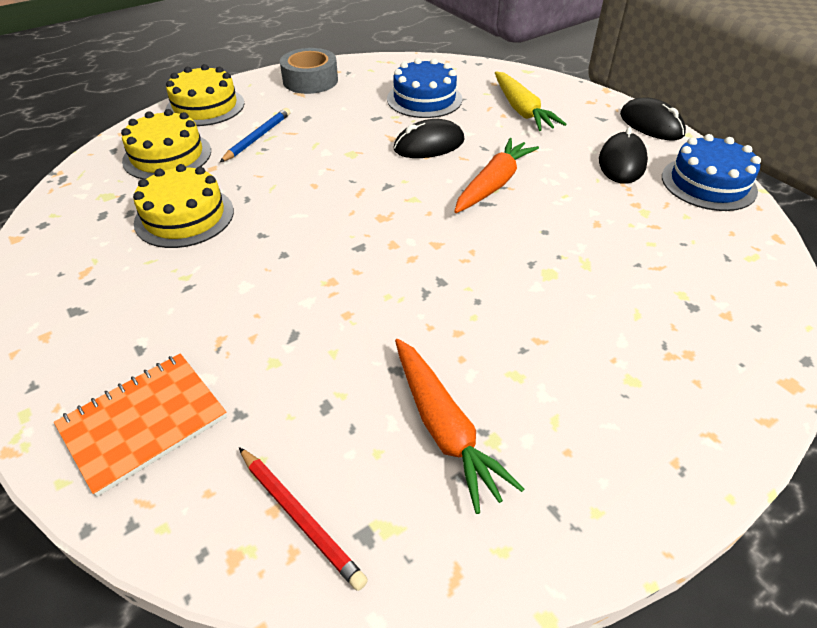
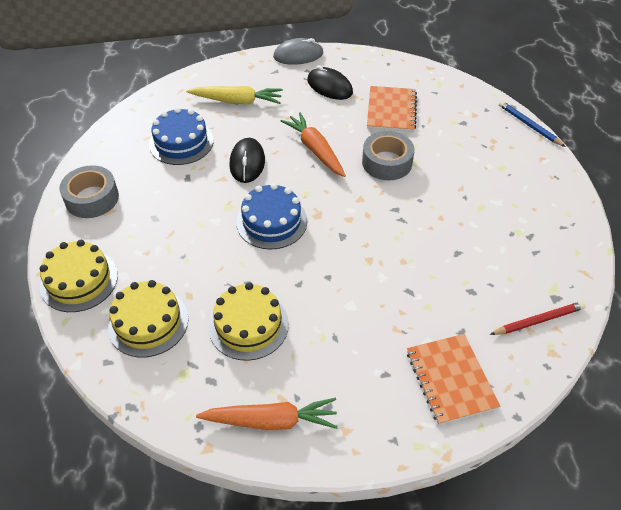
camera: 65 degrees left, 5 degrees up
(258, 137) = (163, 255): blue pencil -> blue pencil (529, 125)
(444, 428) = (504, 247): orange carrot -> orange carrot (271, 421)
(526, 249) = (387, 162): none -> grey tape
(635, 225) = (391, 110): none -> orange notebook
(651, 124) = (298, 55): black mouse -> grey mouse
(708, 183) = (371, 65): blue cake -> blue cake (271, 222)

